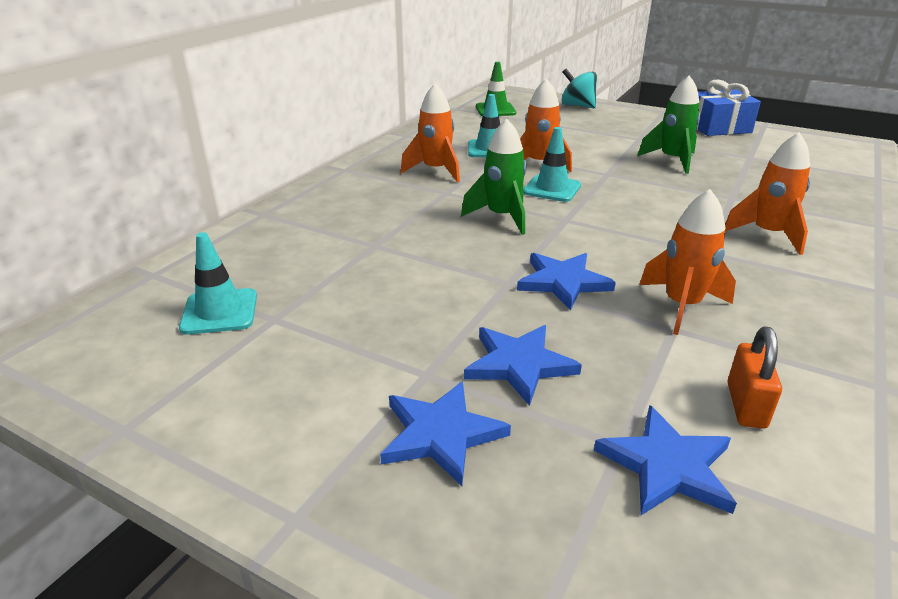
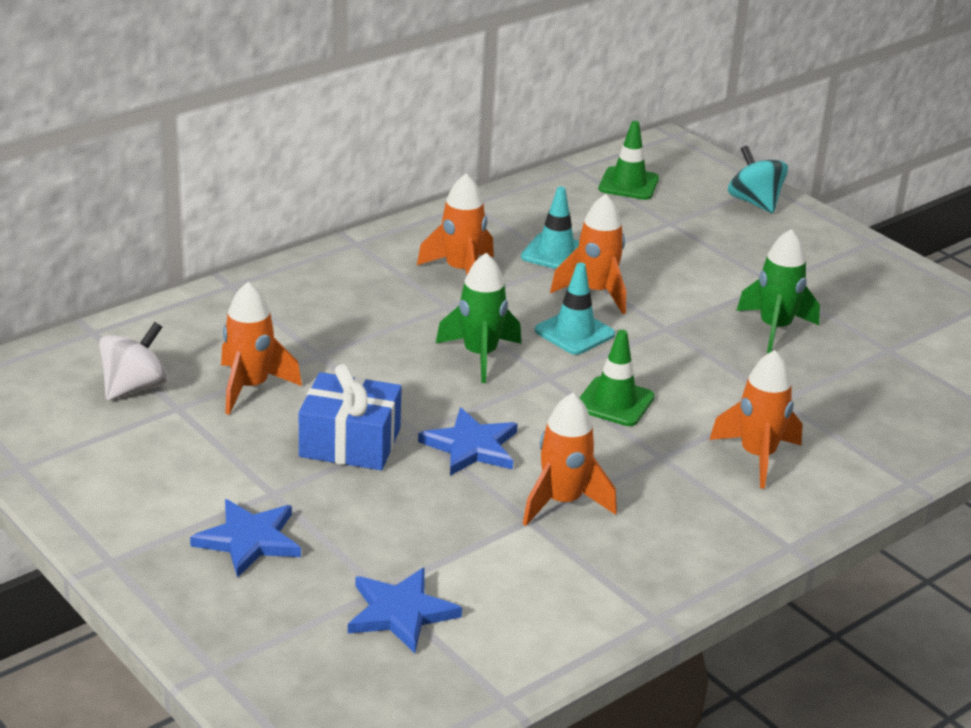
camera: 20 degrees right, 0 degrees up
(219, 312) = (134, 388): turquoise traffic cone -> white spinning top
(333, 284) = (250, 387): none -> orange rocket
(519, 365) = (356, 508): blue star -> none
(630, 224) = (614, 402): none -> green traffic cone
(718, 127) = (912, 291): blue gift -> blue gift (350, 443)
(746, 405) = (515, 595): orange padlock -> none

